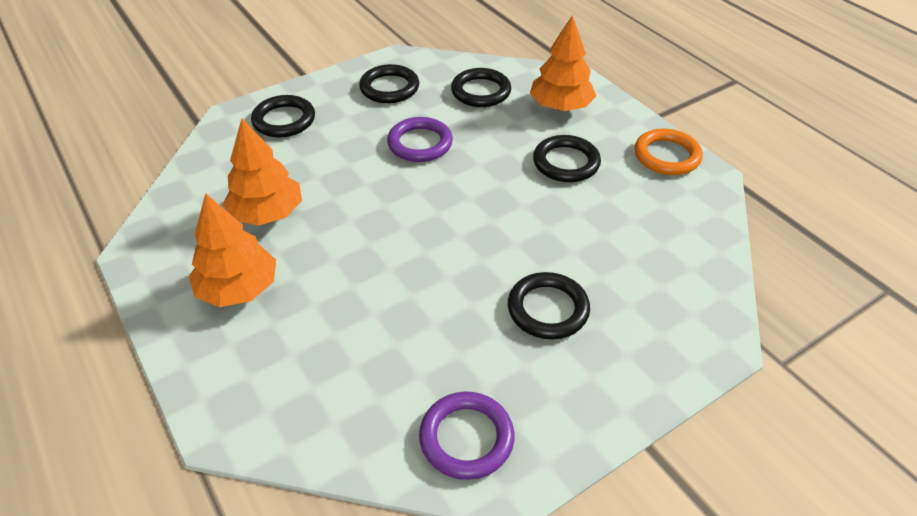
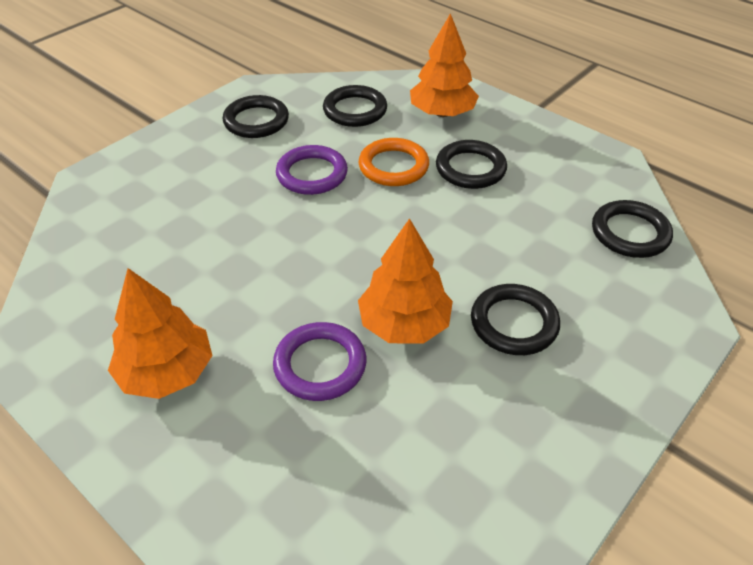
camera: 15 degrees left, 0 degrees up
(267, 213) = (169, 280): orange tree -> orange tree (404, 324)
(284, 120) = (150, 174): black ring -> black ring (630, 233)
(466, 438) = (486, 482): purple ring -> purple ring (320, 365)
(667, 156) = (565, 145): orange ring -> orange ring (393, 166)

